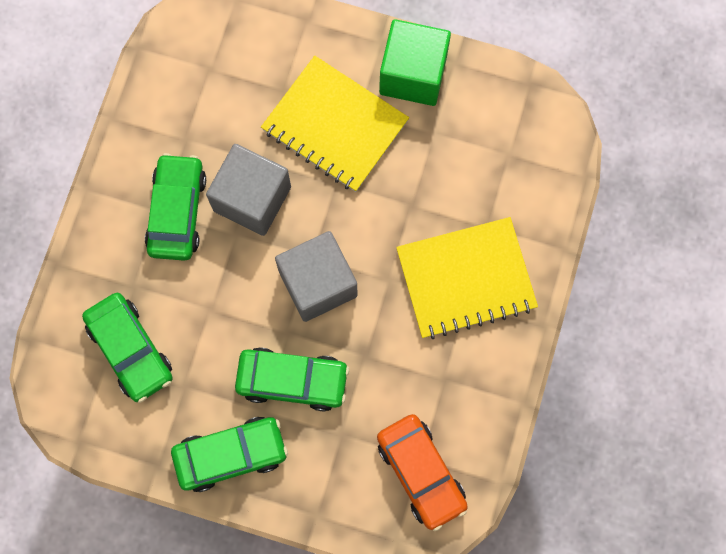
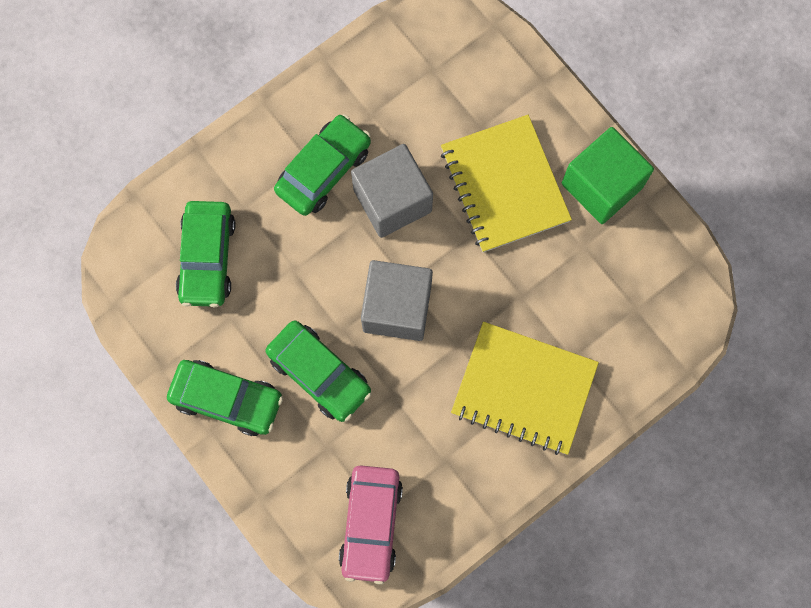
camera: 35 degrees right, 0 degrees up
(421, 472) = (371, 524): orange car -> pink car

